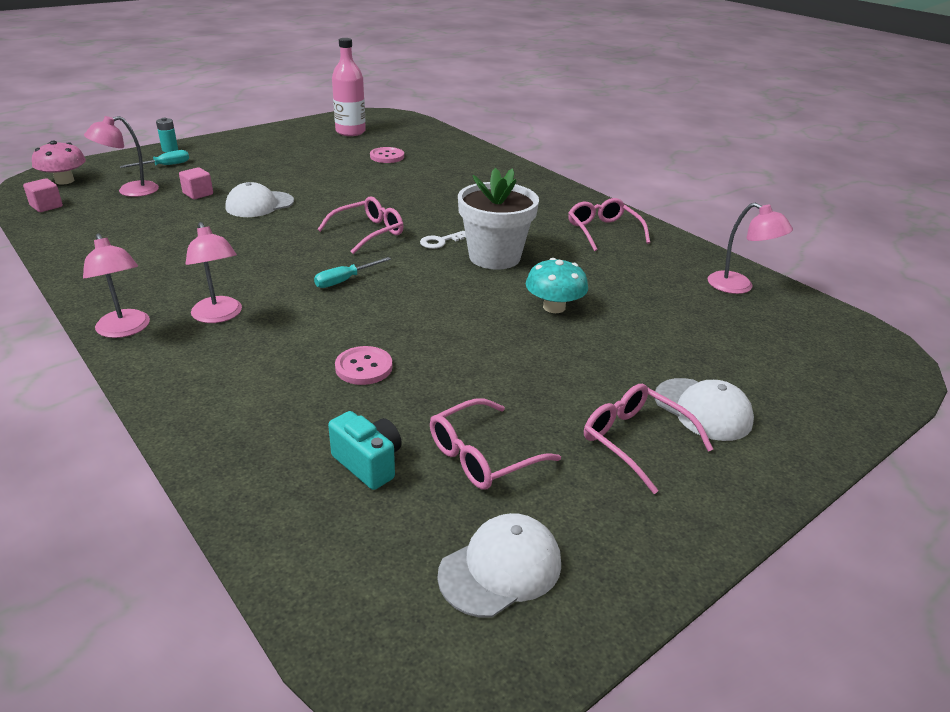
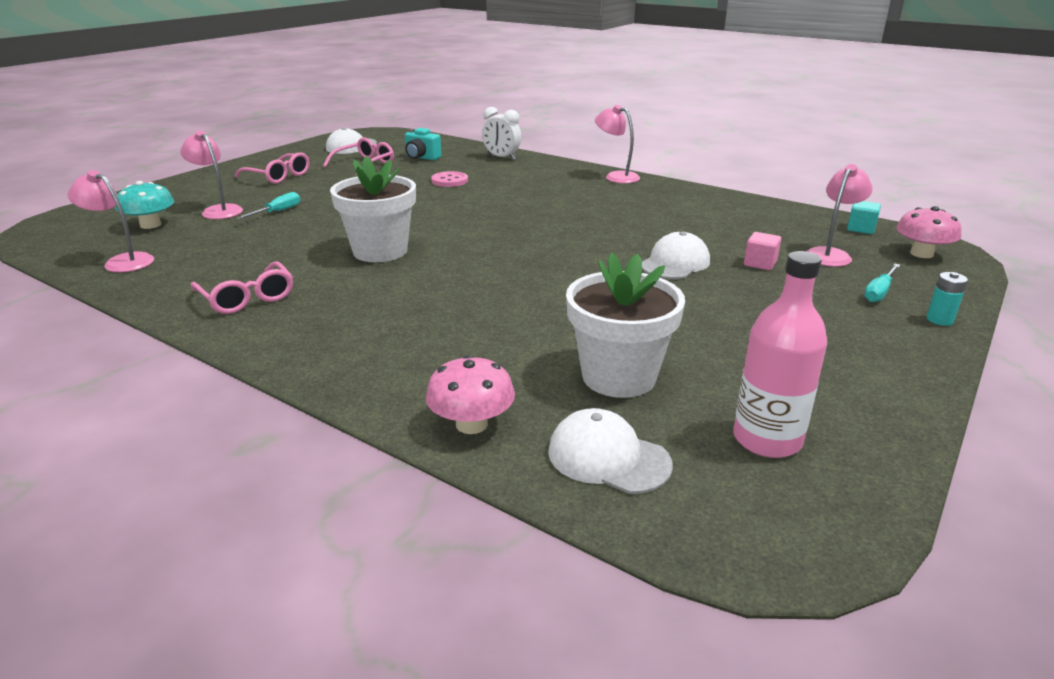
camera: 165 degrees right, 5 degrees down
(46, 206) = (861, 229): pink cube -> turquoise cube
(219, 316) = (570, 188): pink lamp -> pink lamp (218, 210)
(225, 429) = (501, 157): none -> white clock
(344, 280) = (506, 216): turquoise screwdriver -> turquoise screwdriver (277, 212)
(369, 232) = (524, 254): pink glasses -> none
(387, 156) = (619, 376): pink button -> white flower pot
(440, 241) = (443, 256): white key -> none
(472, 153) = (471, 424): none -> pink mushroom
(554, 307) = (320, 223): turquoise mushroom -> turquoise mushroom (150, 225)
(703, 409) = (227, 190): white cap -> white cap (608, 457)

